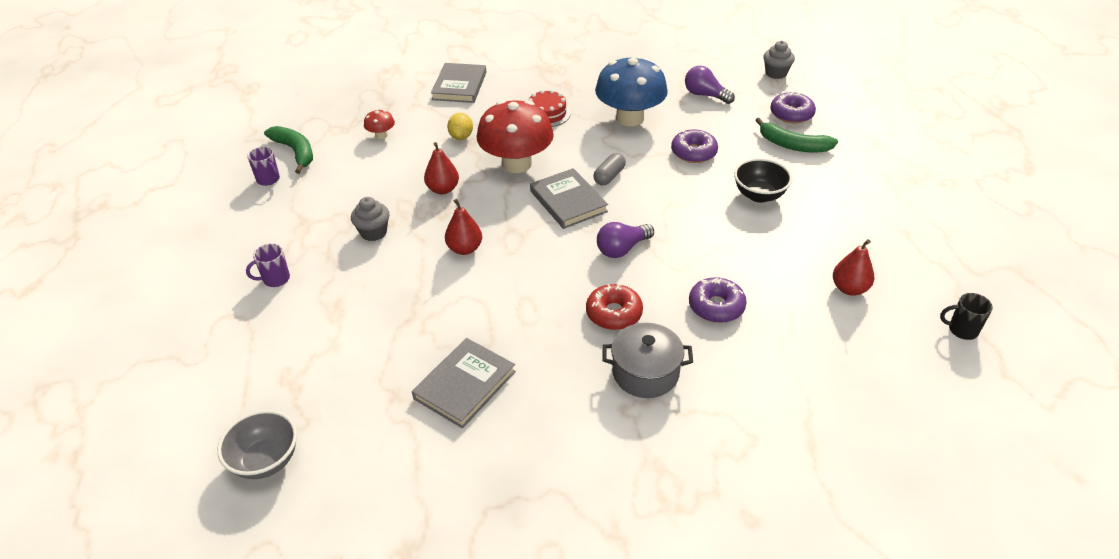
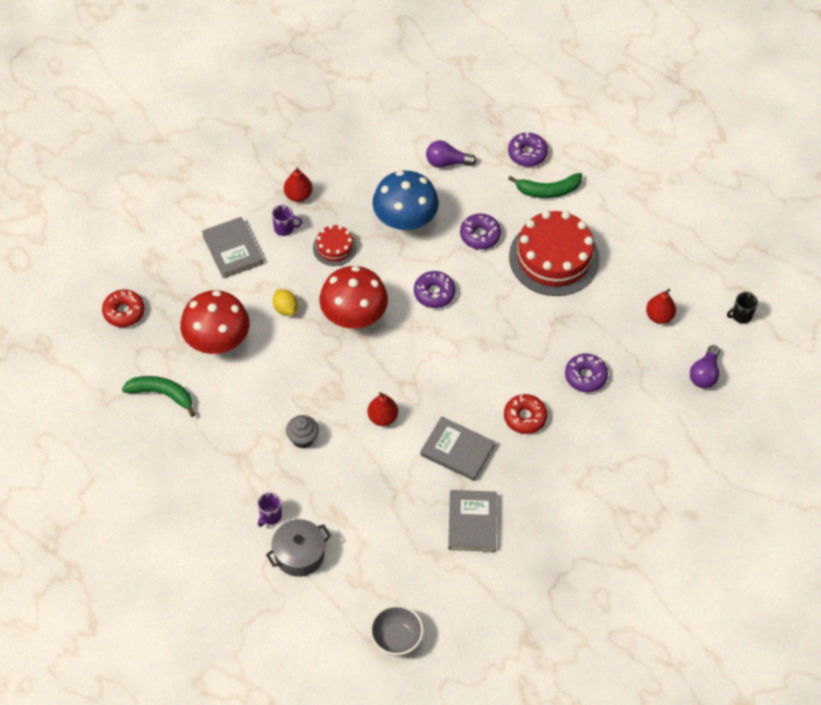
camera: 35 degrees left, 15 degrees up
(269, 179) = (169, 433): purple mug -> purple mug (284, 228)
(331, 91) = (124, 312): none -> red donut
(381, 135) = (217, 340): red mushroom -> red mushroom, size x2.35
(443, 189) = (318, 371): red pear -> red pear (298, 195)
(568, 201) = (422, 334): grey book -> grey book (457, 450)
(609, 176) = (434, 293): grey capsule -> purple donut
(622, 249) = (492, 359): purple light bulb -> purple light bulb (704, 374)
(645, 373) = (575, 452): grey pot -> grey pot (299, 554)
(759, 195) = (554, 257): black bowl -> red cake
(776, 73) = (487, 106): grey cupcake -> none

